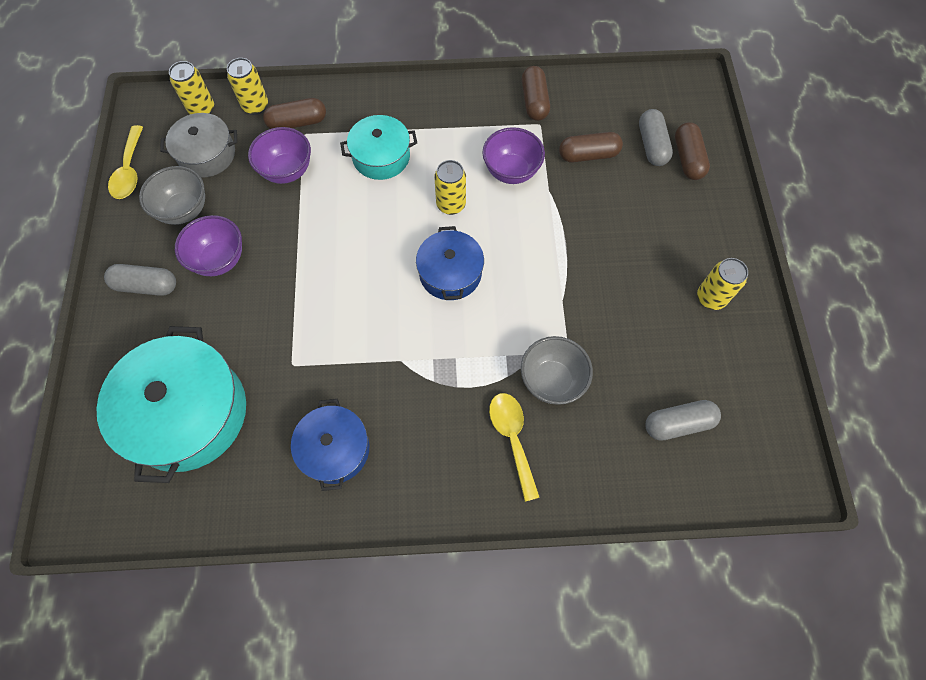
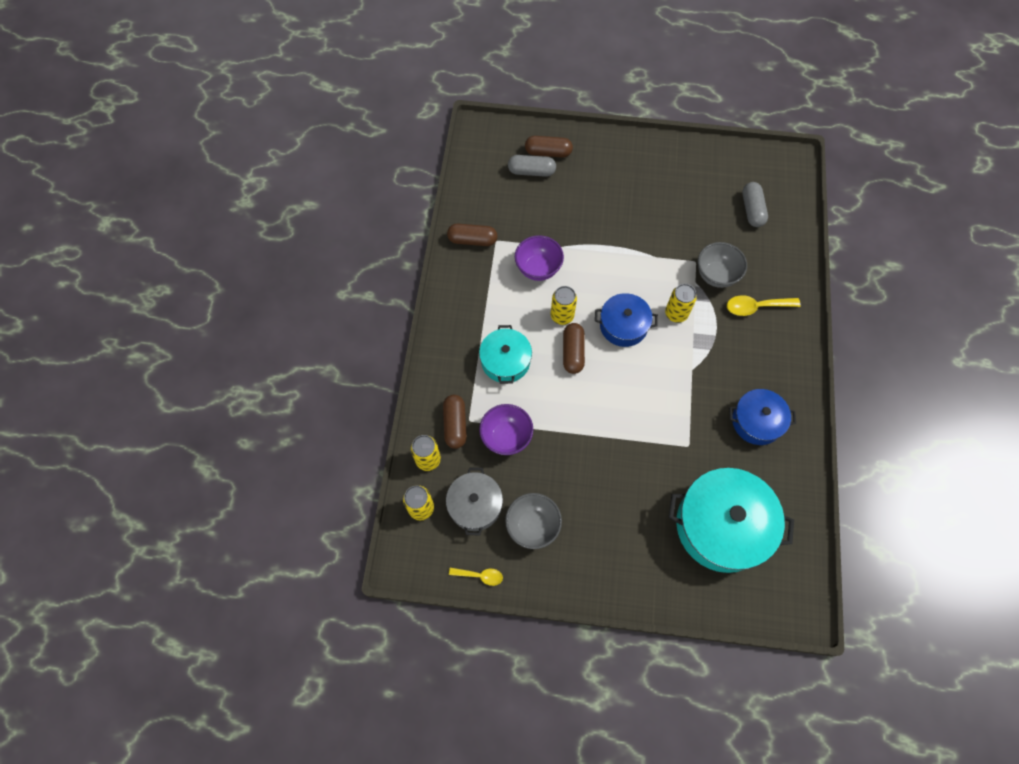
camera: 80 degrees left, 0 degrees up
(130, 170) = (480, 576): yellow spoon -> yellow spoon, size x0.63
(146, 286) = (605, 559): grey capsule -> none
(219, 260) = (587, 497): purple bowl -> none
(588, 155) = (532, 214): brown capsule -> brown capsule (573, 352)
(710, 298) = (664, 168): yellow can -> yellow can (676, 314)

